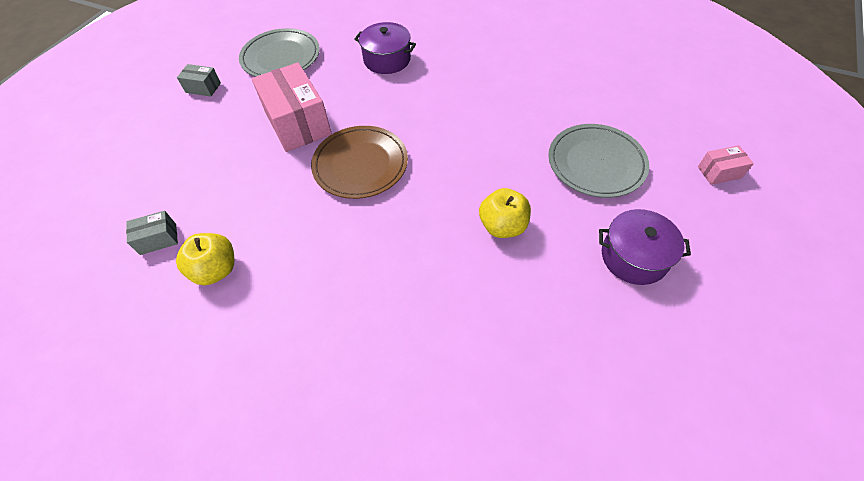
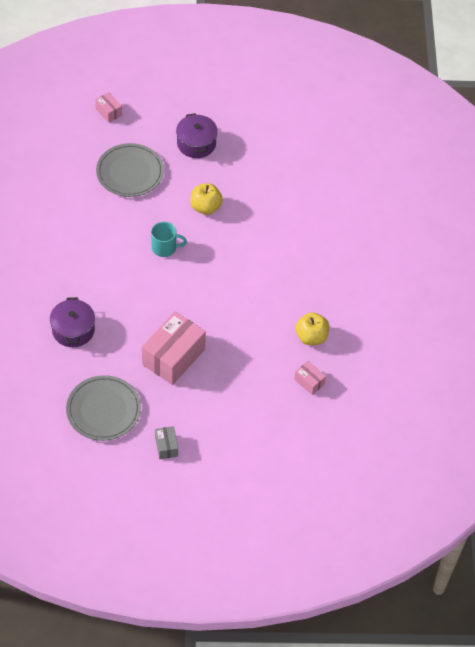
camera: 120 degrees left, 0 degrees up
(158, 239) = (309, 382): grey box -> pink box
(360, 164) = (194, 299): brown plate -> none
(454, 161) = (165, 248): none -> turquoise mug

